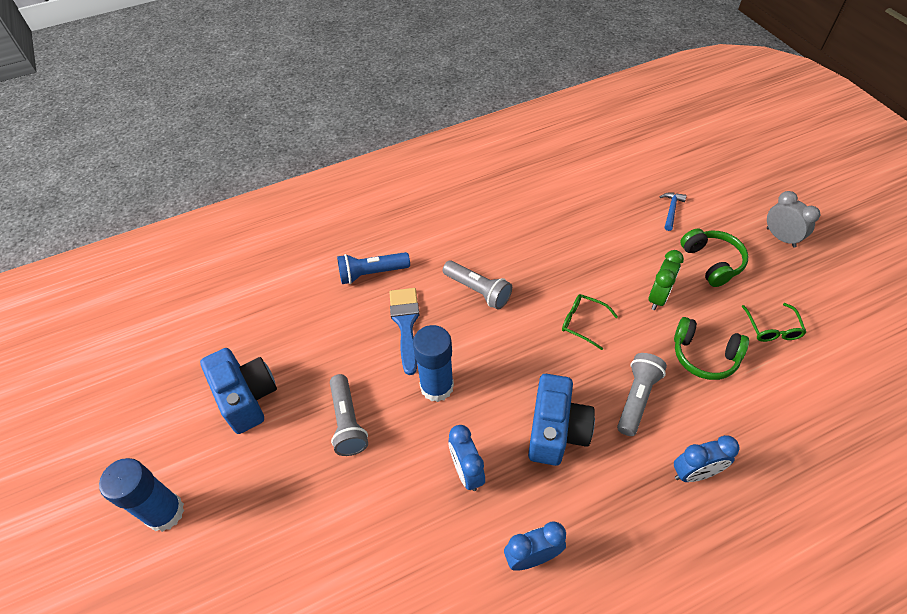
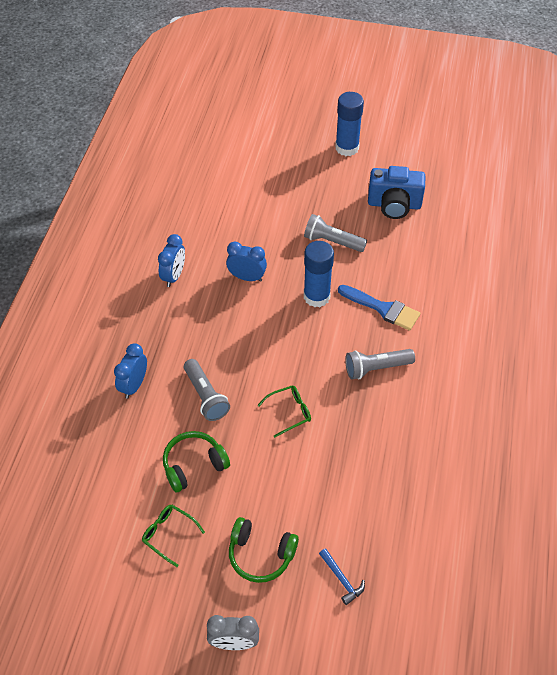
camera: 125 degrees right, 0 degrees up
(372, 273) = (449, 314): blue flashlight -> none
(556, 431) = (228, 336): blue camera -> none
(658, 297) = (265, 481): green clock -> none

